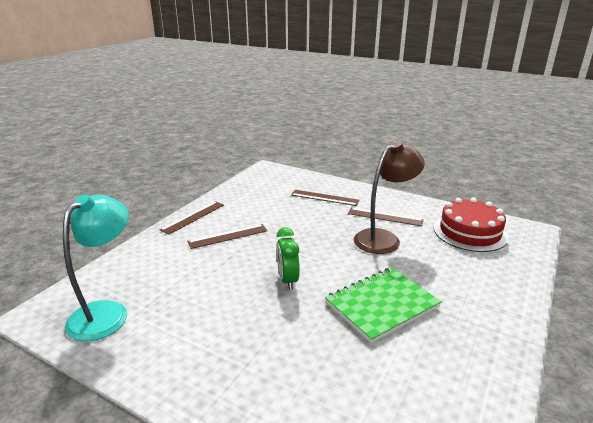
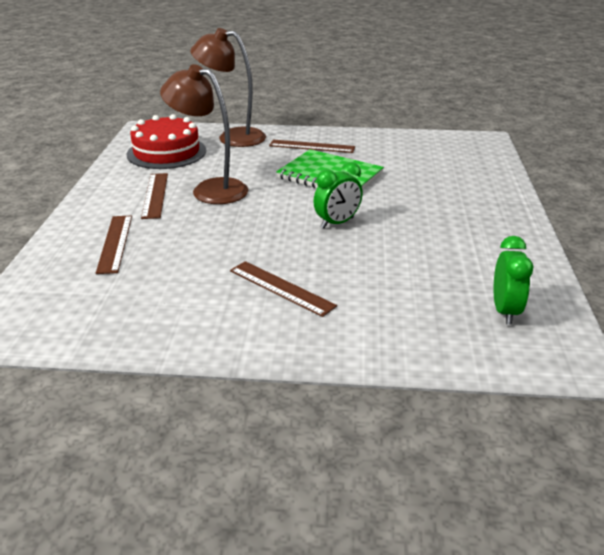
camera: 115 degrees left, 5 degrees up
(106, 312) = (505, 311): turquoise lamp -> green clock
(193, 217) = (248, 342): brown ruler -> brown ruler (312, 146)
(505, 271) = (232, 137): none -> brown lamp

